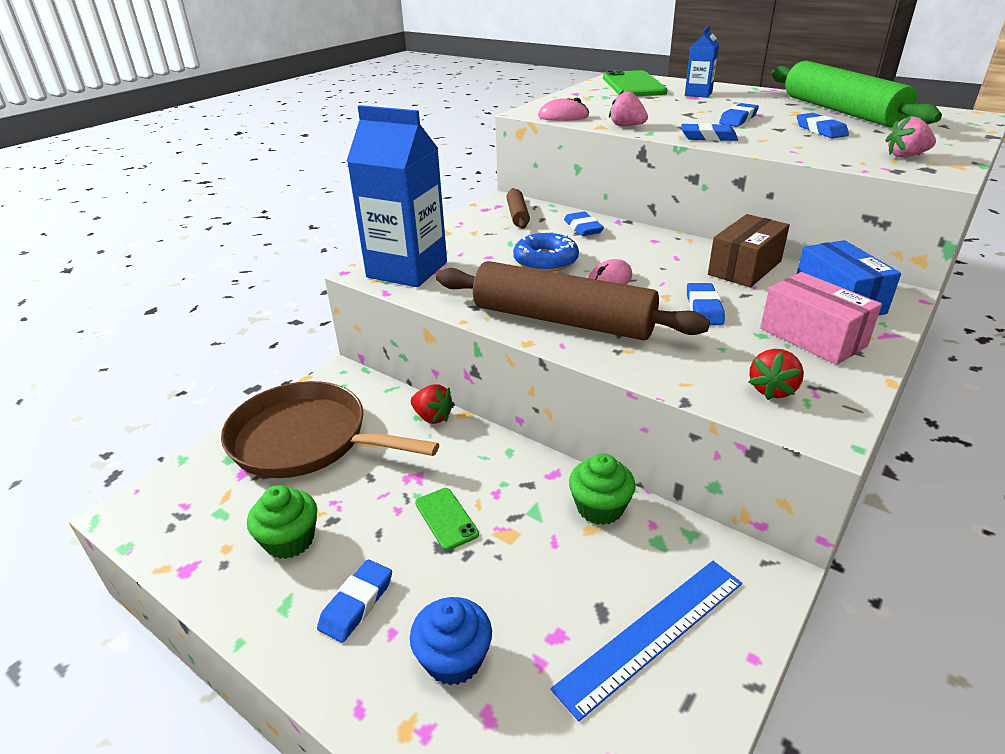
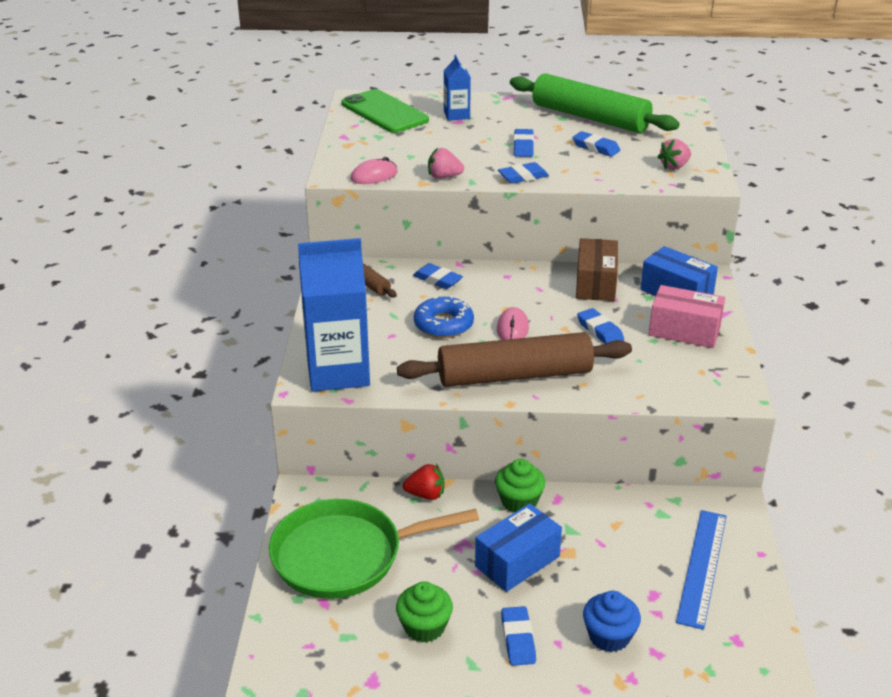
camera: 35 degrees left, 0 degrees up
(305, 440) = (344, 556): brown pan -> green pan
(446, 518) = (517, 561): green phone -> blue box
(600, 507) = (608, 508): green cupcake -> green cupcake (519, 501)
(772, 390) = (692, 380): red strawberry -> none

